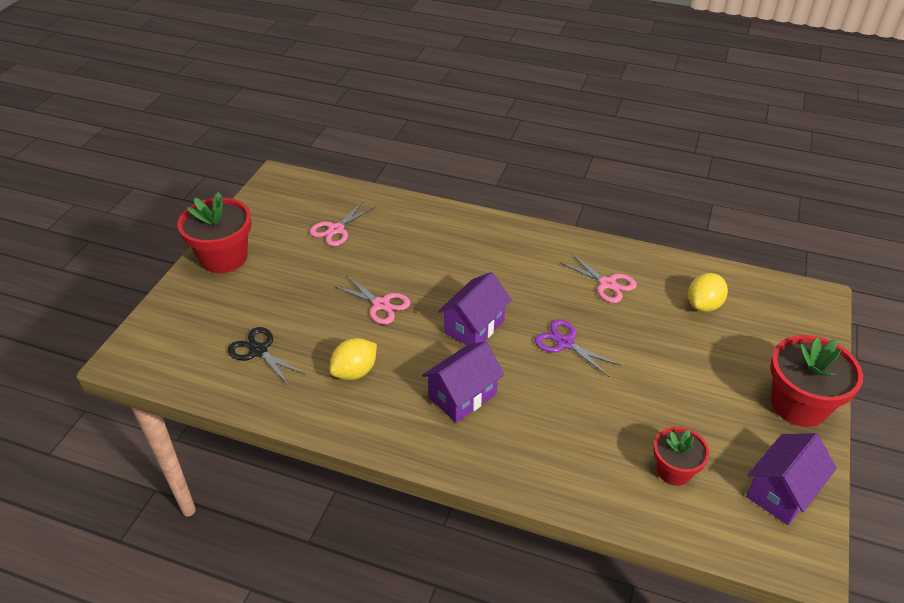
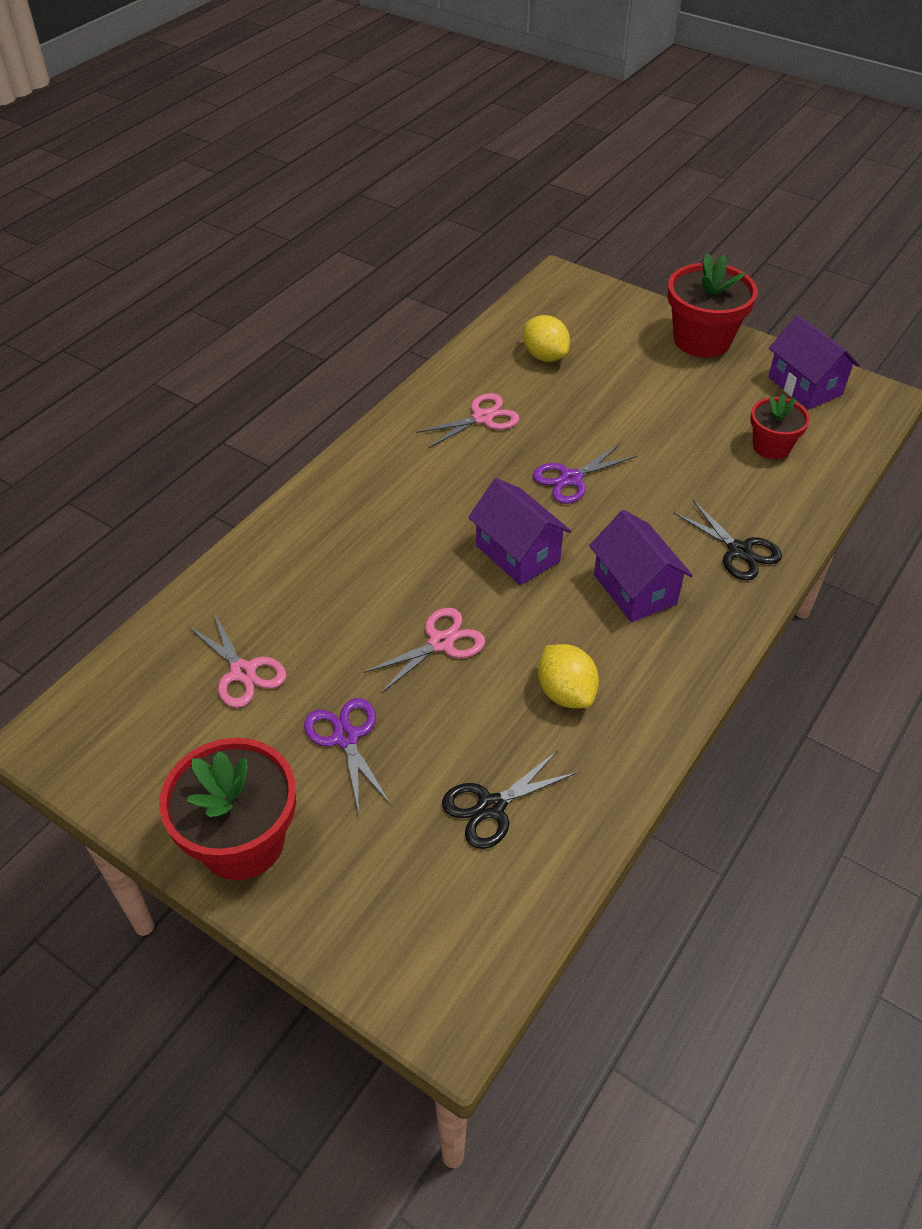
camera: 75 degrees left, 5 degrees up
(298, 280) = (346, 737): none -> purple scissors
(529, 457) = (739, 551): none -> black scissors

